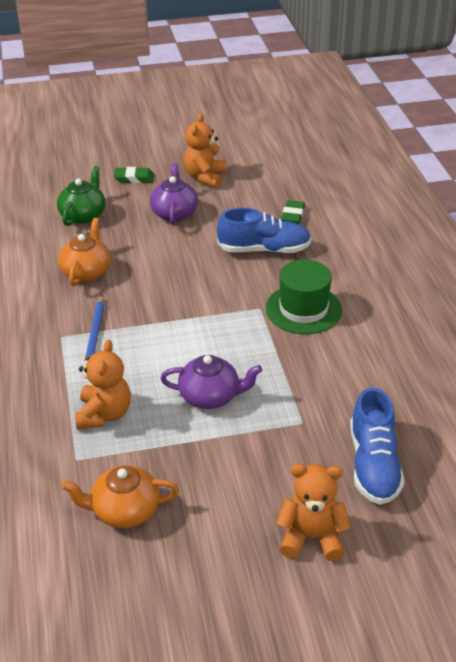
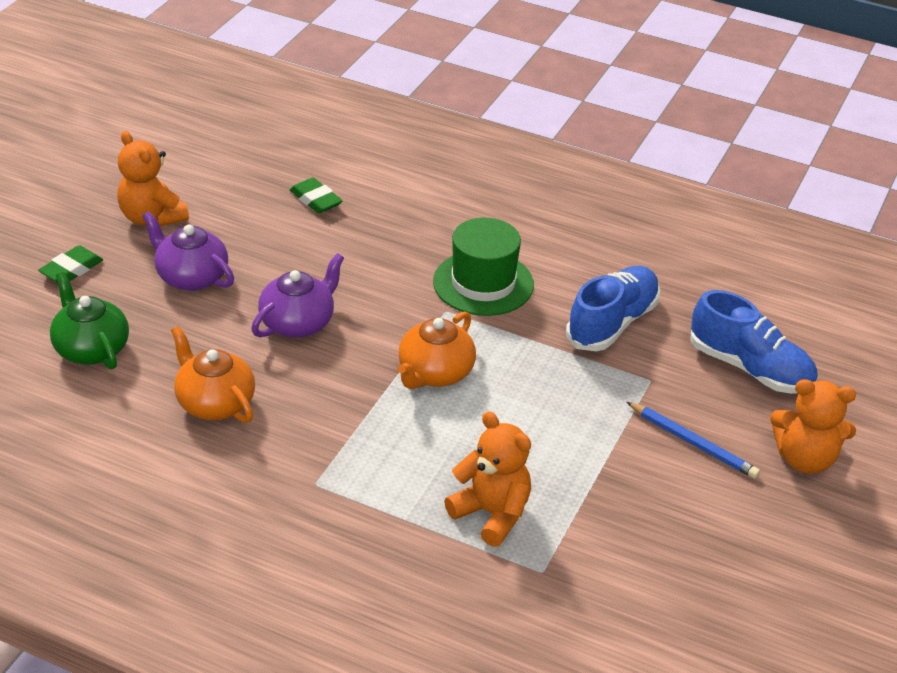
camera: 55 degrees left, 0 degrees up
(95, 333) = (342, 453): blue pencil -> blue pencil (692, 443)
(124, 510) = (655, 570): orange teapot -> orange teapot (435, 373)
(210, 396) = (547, 420): purple teapot -> purple teapot (298, 323)
(264, 250) = (350, 252): blue shoe -> blue shoe (612, 323)
(311, 537) = (805, 459): orange teddy bear -> orange teddy bear turned 120 degrees counterclockwise

